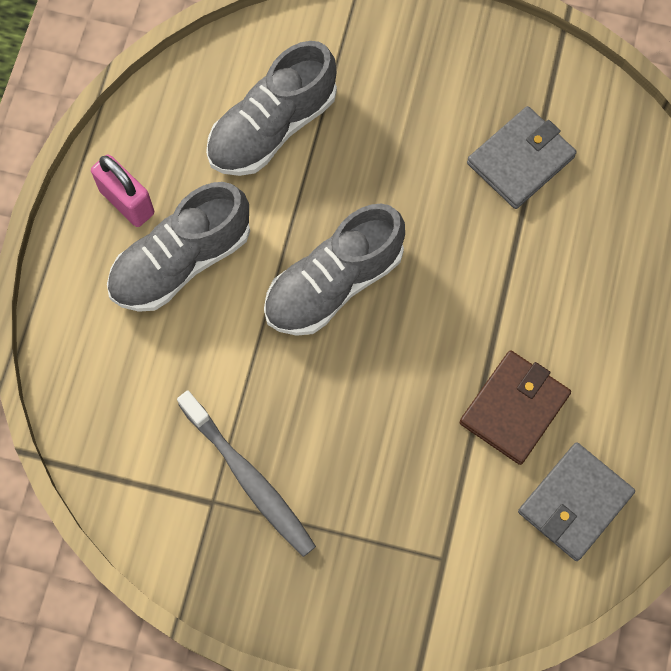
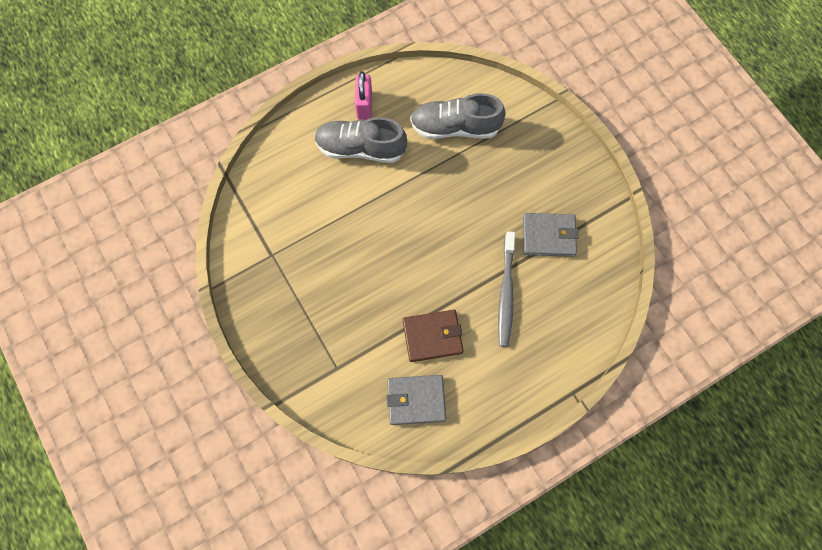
camera: 45 degrees right, 0 degrees up
(249, 479) = (295, 260): grey toothbrush -> grey toothbrush (506, 293)
(334, 283) = (412, 214): grey shoe -> none

